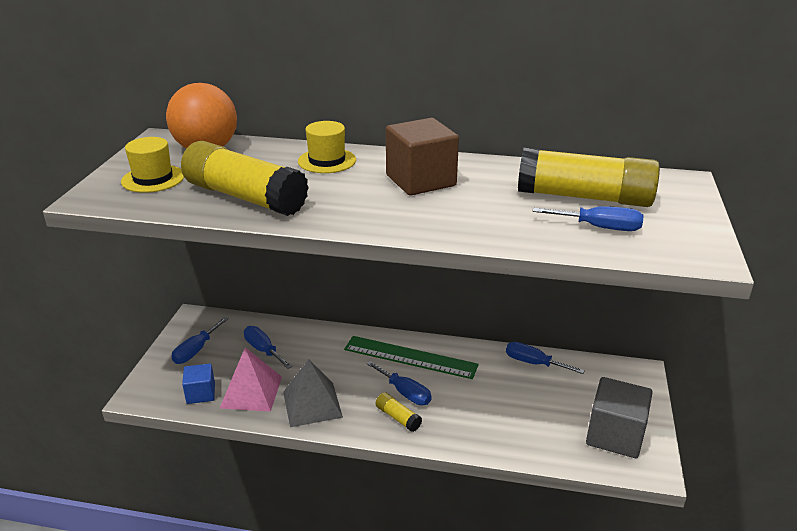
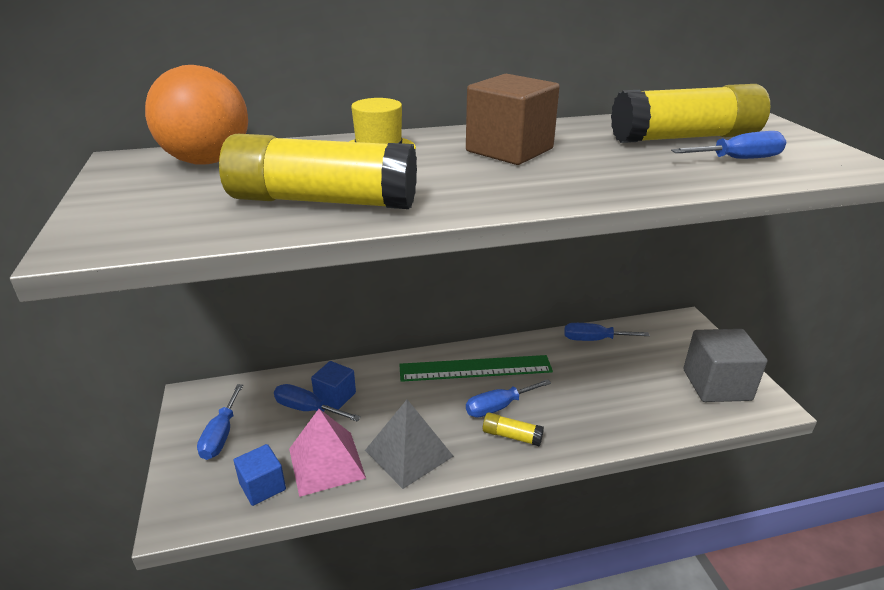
camera: 25 degrees left, 0 degrees up
(153, 179) = (163, 204): yellow hat -> none
(289, 346) = (335, 396): none -> blue cube
(405, 393) = (498, 407): blue screwdriver -> blue screwdriver turned 135 degrees clockwise

